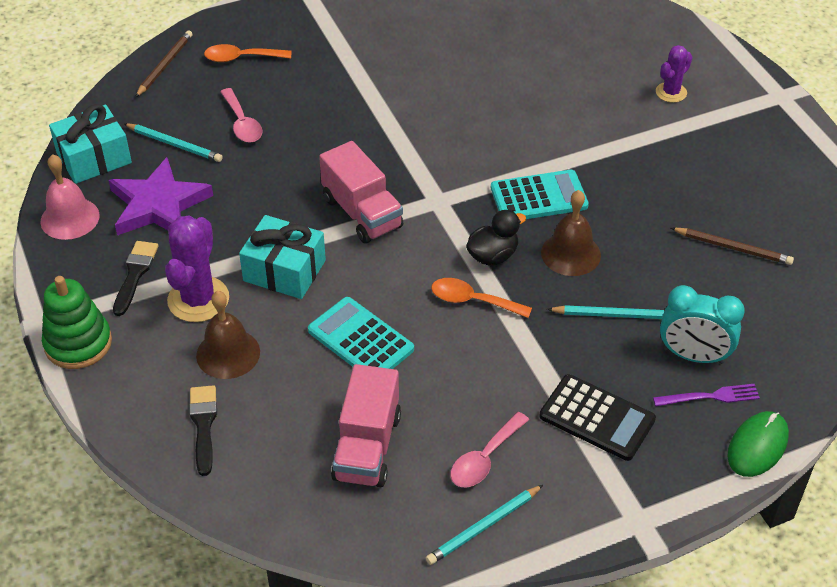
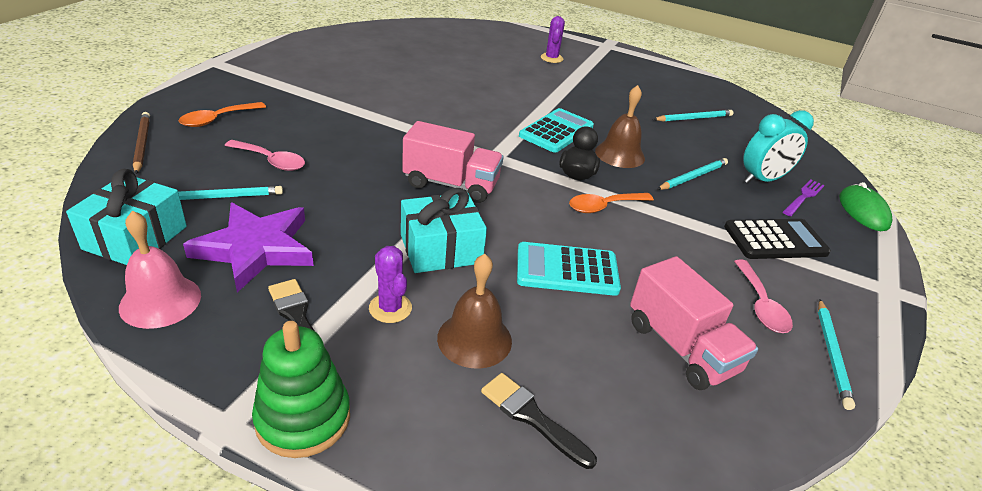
camera: 45 degrees left, 10 degrees down
(198, 299) = (390, 308): purple cactus -> purple cactus, size x0.59
(733, 248) = (694, 118): brown pencil -> turquoise pencil

